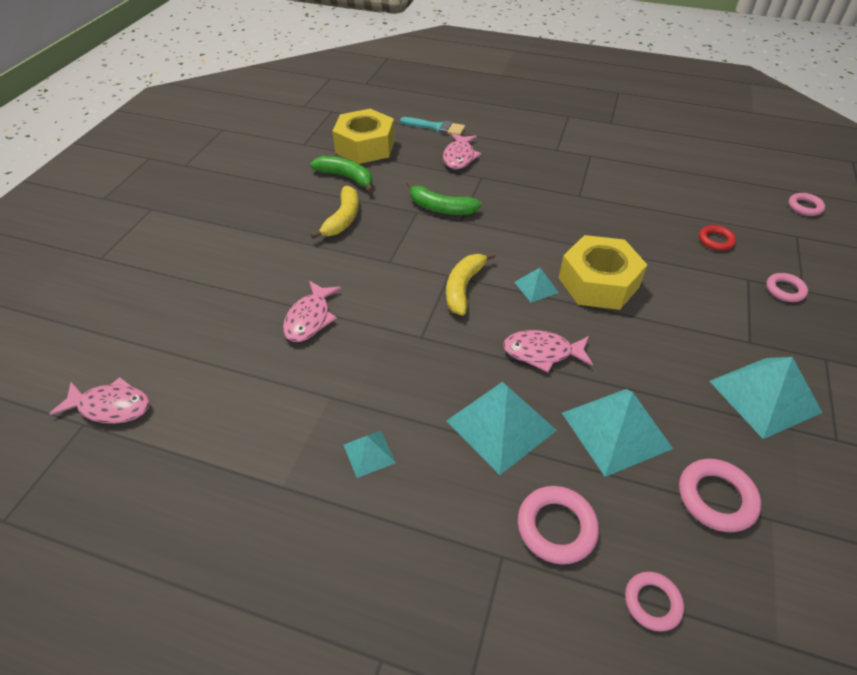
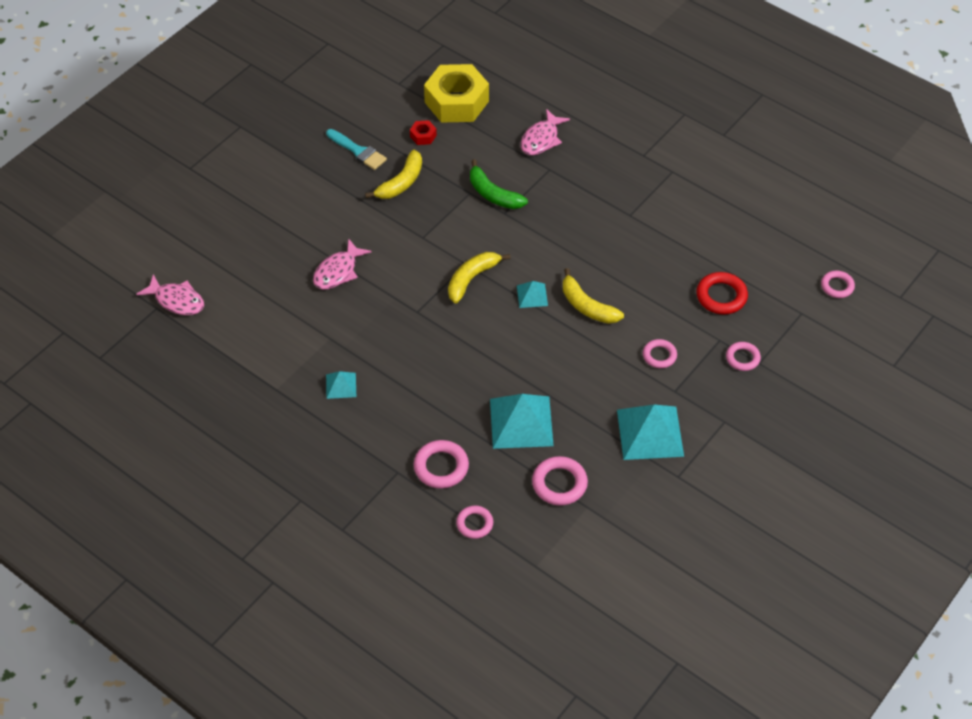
camera: 20 degrees right, 5 degrees up
(346, 177) = (423, 136): green banana -> red nut
(436, 127) = (538, 95): turquoise brush -> turquoise brush (358, 151)
(501, 425) = (441, 394): turquoise pyramid -> none
(542, 352) = (503, 351): pink fish -> none
(598, 282) = (587, 306): yellow nut -> yellow banana
(705, 310) = (659, 355): none -> pink ring
(715, 240) = (721, 296): red ring -> red ring, size x1.52

